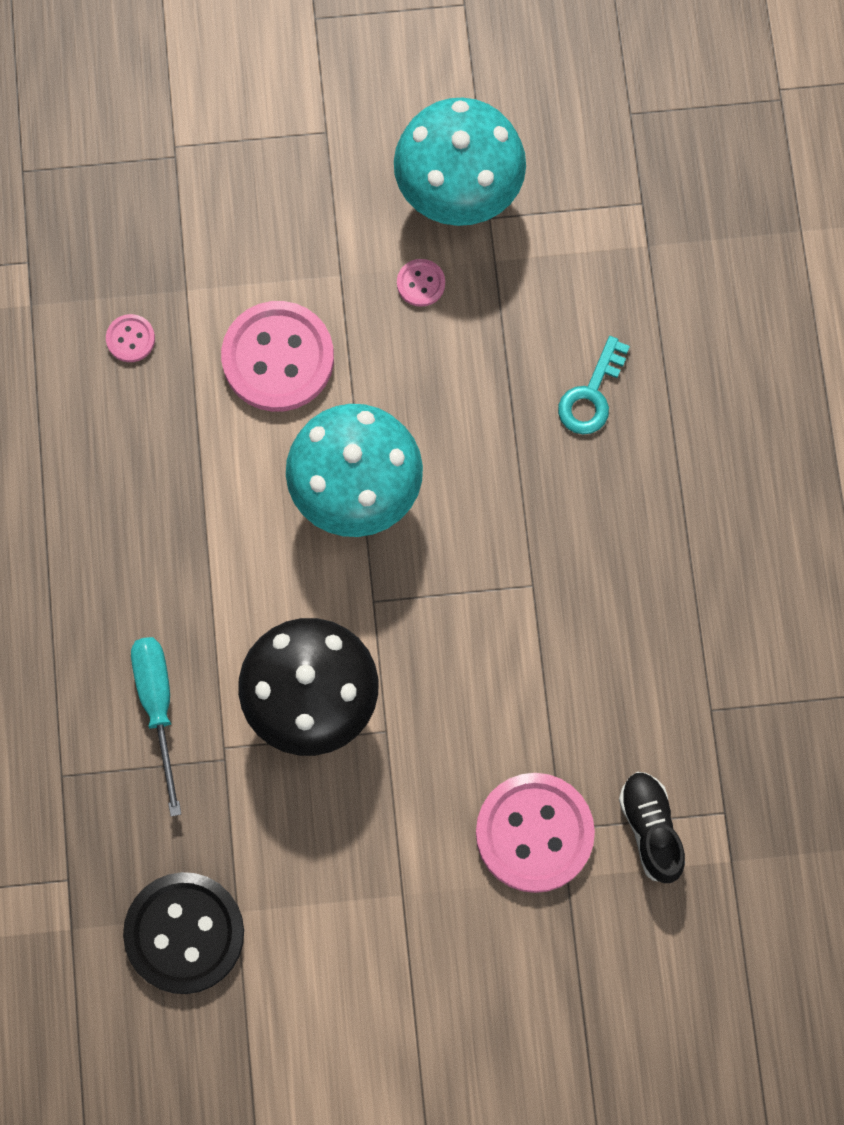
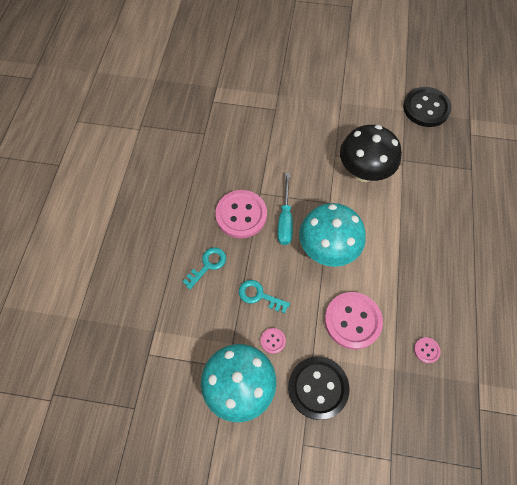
camera: 165 degrees left, 10 degrees down
(158, 707) = (428, 184): turquoise screwdriver -> turquoise screwdriver (285, 219)
(319, 225) = (318, 388): none -> black button
(469, 360) = (259, 296): none -> turquoise key
(534, 833) = (286, 110): pink button -> pink button (241, 215)
(651, 829) = (242, 102): black shoe -> none

